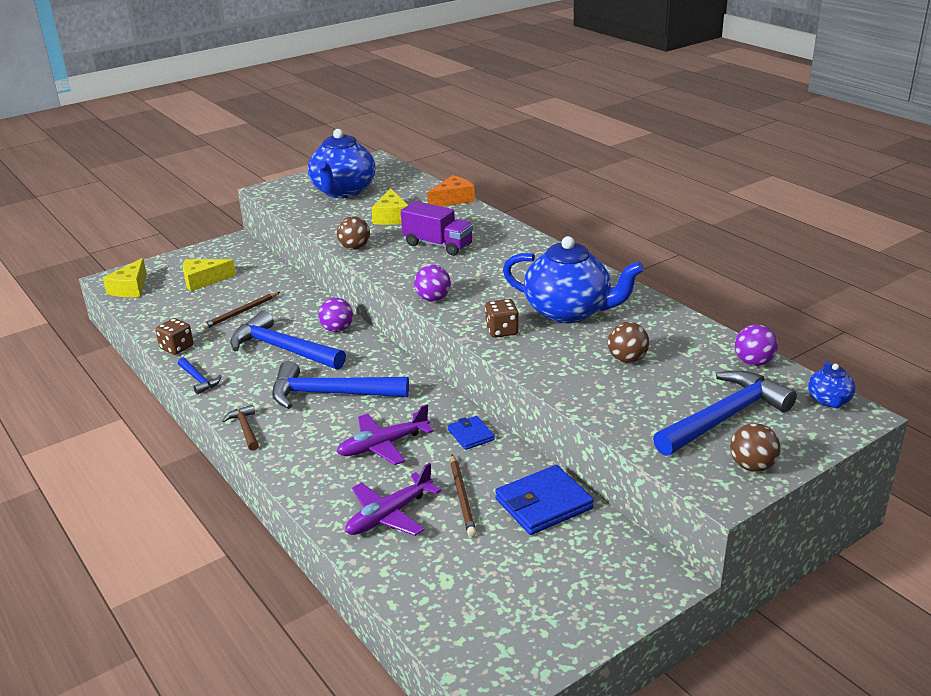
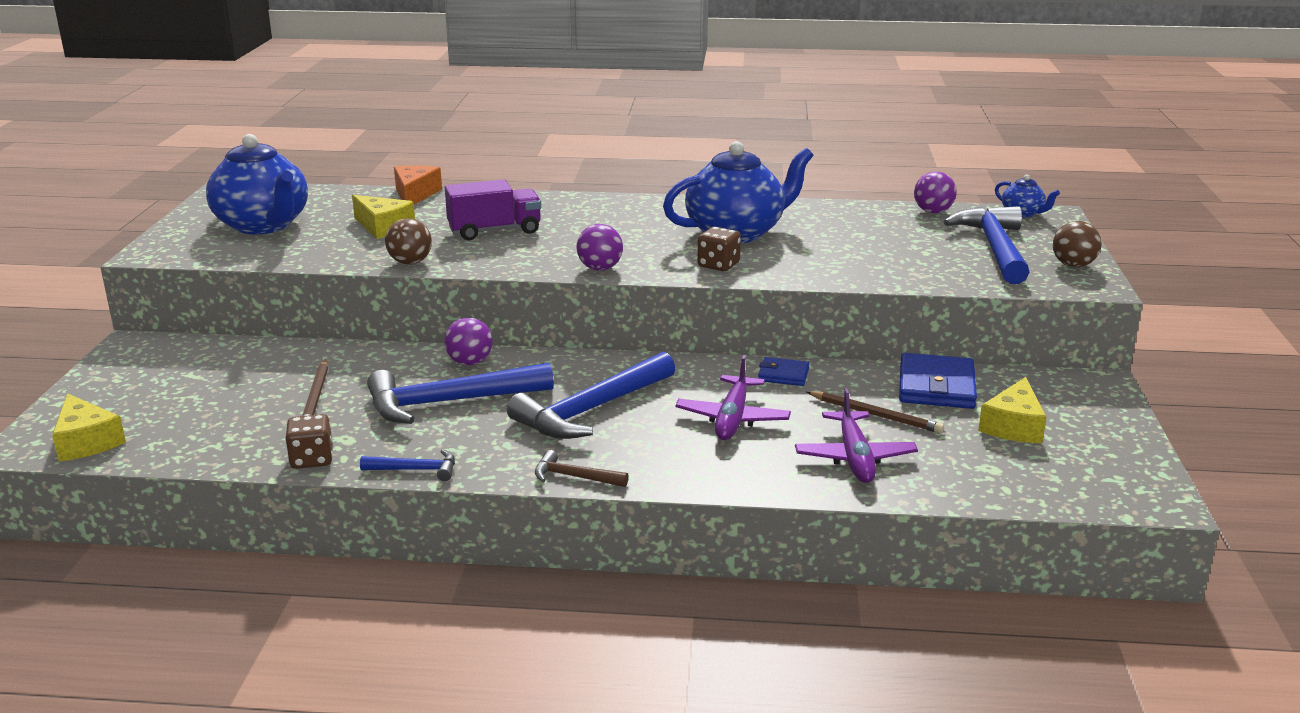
camera: 50 degrees left, 5 degrees down
(203, 280) = (184, 392): yellow cheese -> yellow cheese (1013, 426)
(627, 359) = (854, 243): brown ball -> none

